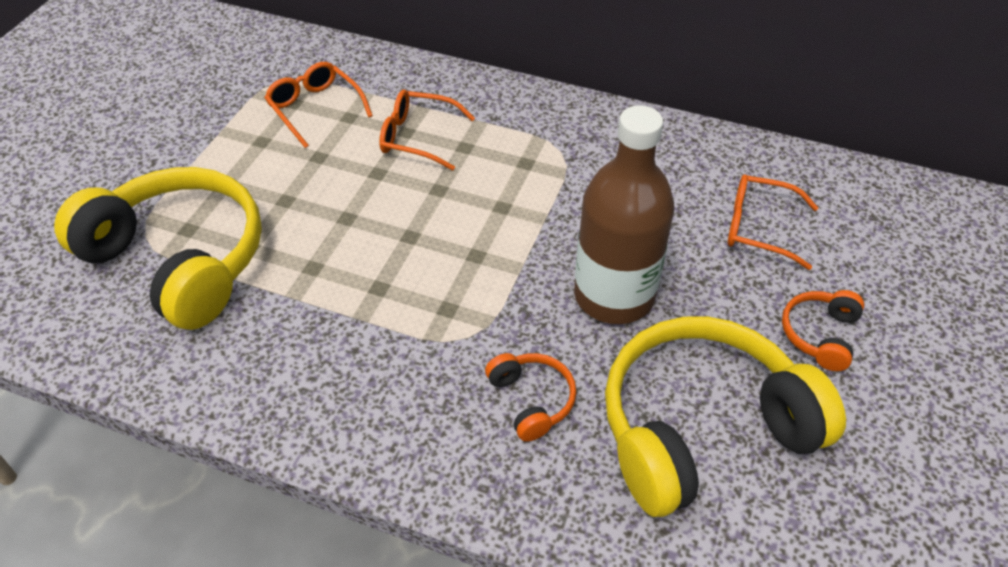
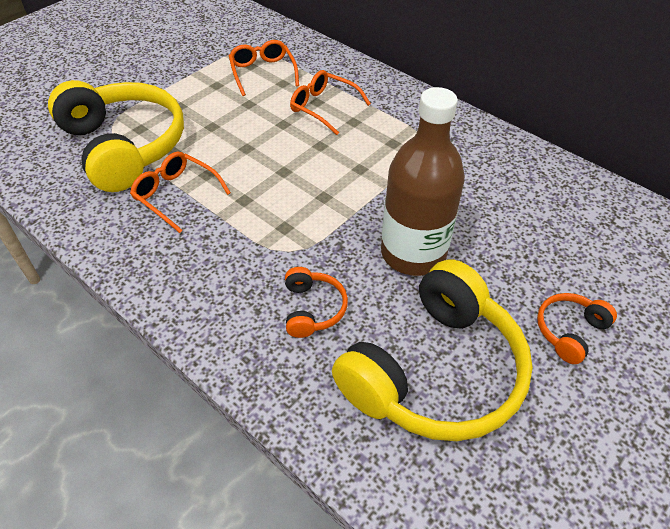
camera: 20 degrees right, 0 degrees up
(702, 428) = (434, 371): yellow headphones -> yellow headphones turned 135 degrees clockwise
(758, 228) = (556, 236): orange glasses -> orange glasses (176, 195)

